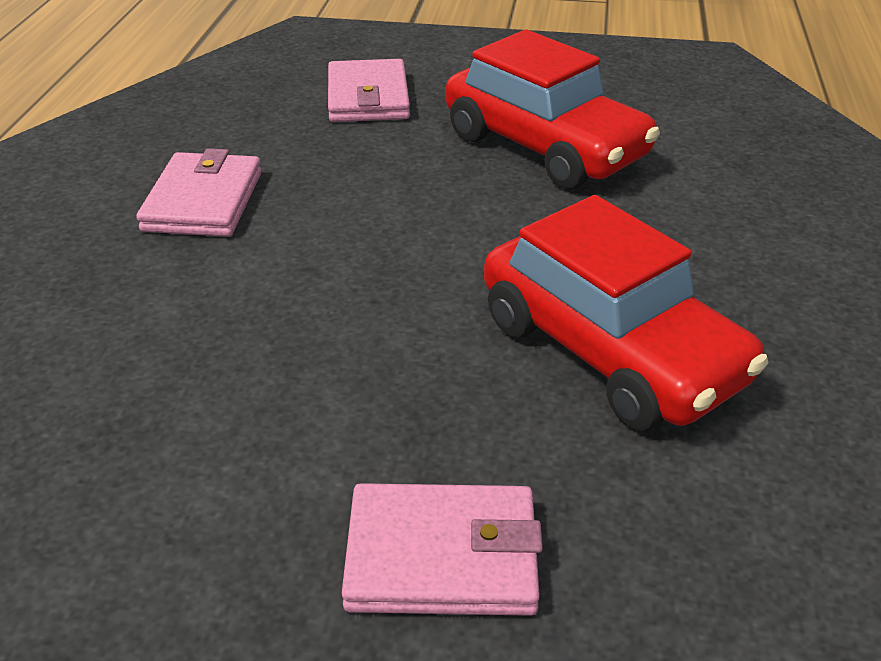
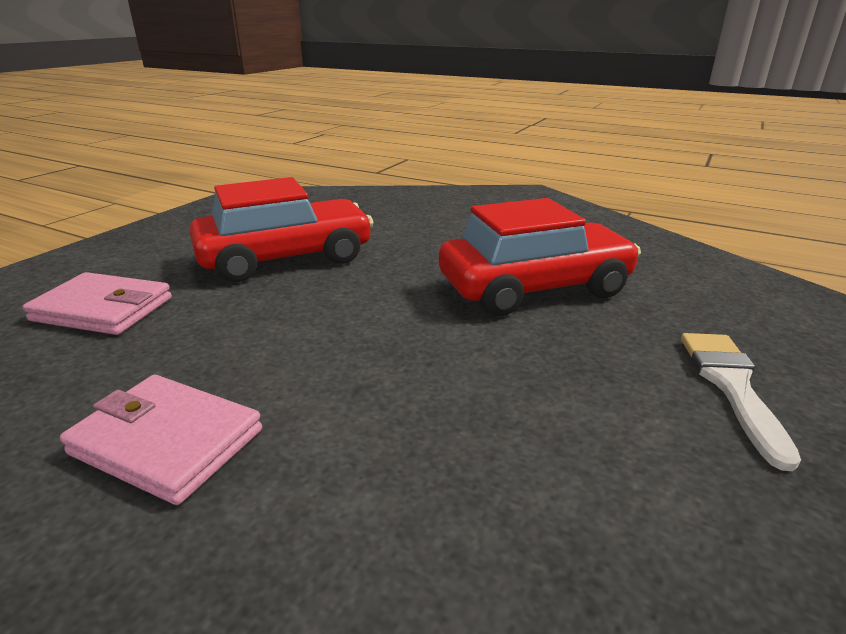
camera: 70 degrees left, 10 degrees down
(442, 556) = (731, 386): pink wallet -> white brush

